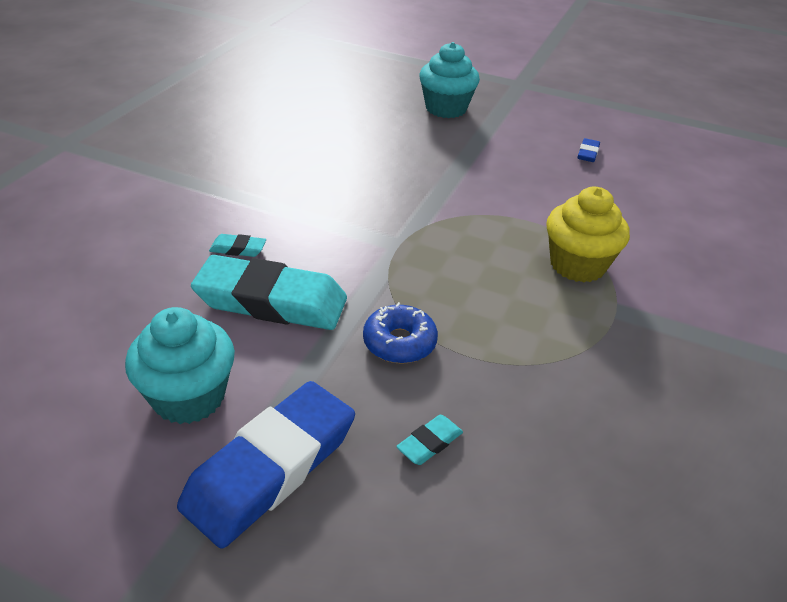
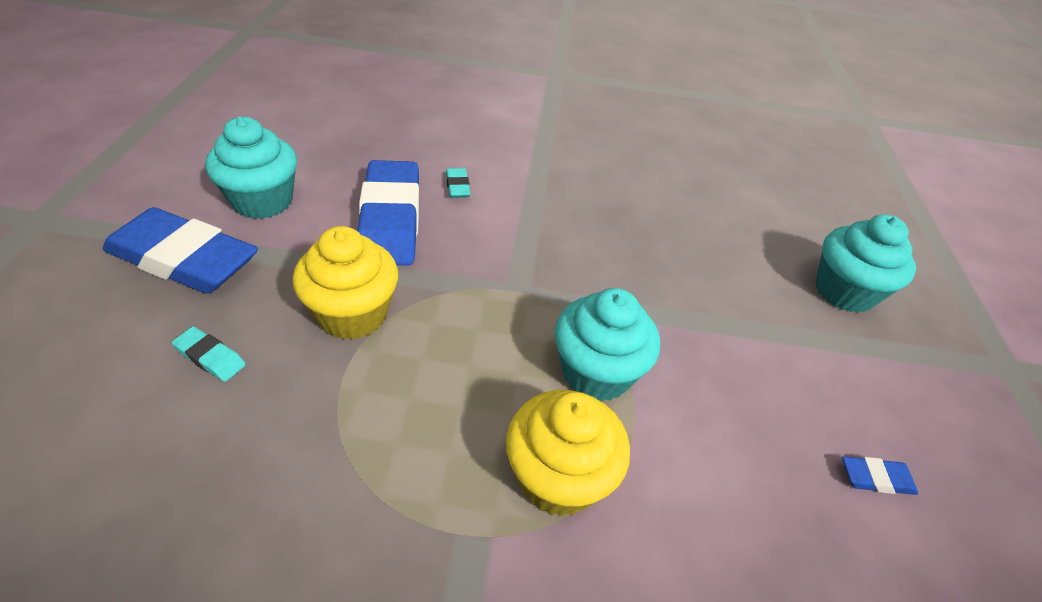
camera: 70 degrees right, 5 degrees up
(271, 301) = (390, 219): turquoise eraser -> blue eraser
(399, 342) = (352, 314): blue donut -> yellow cupcake
(494, 227) = (596, 373): none -> turquoise cupcake

